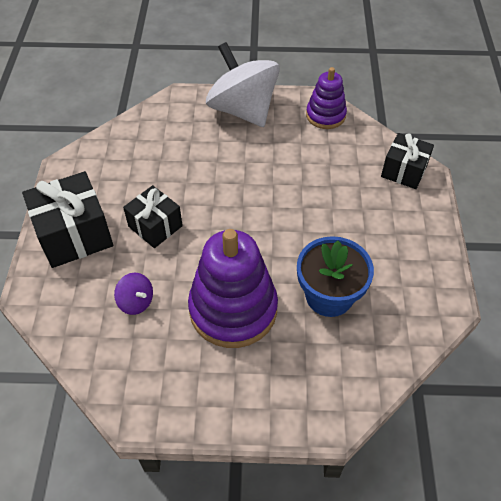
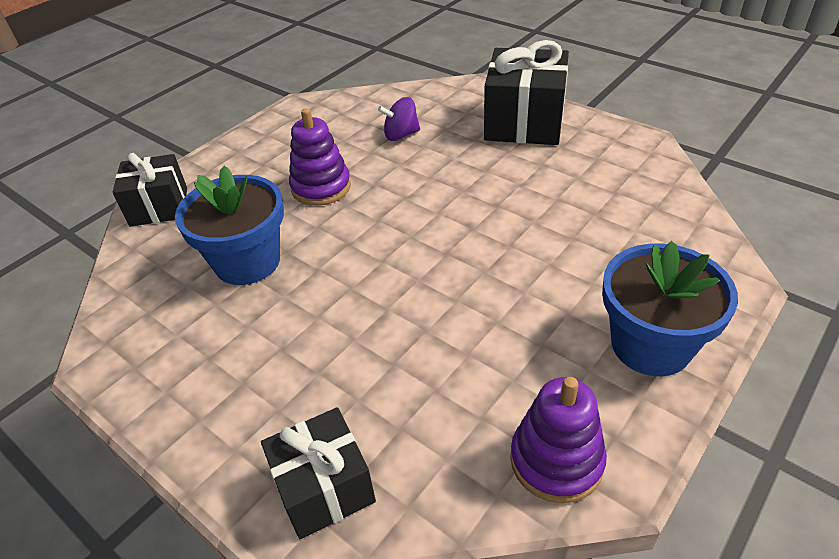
camera: 130 degrees right, 10 degrees down
(155, 226) = (483, 174): black gift -> black gift (159, 207)
(233, 309) = (321, 187): purple stacking toy -> purple stacking toy, size x0.57
(243, 110) = (651, 345): white spinning top -> blue flower pot

